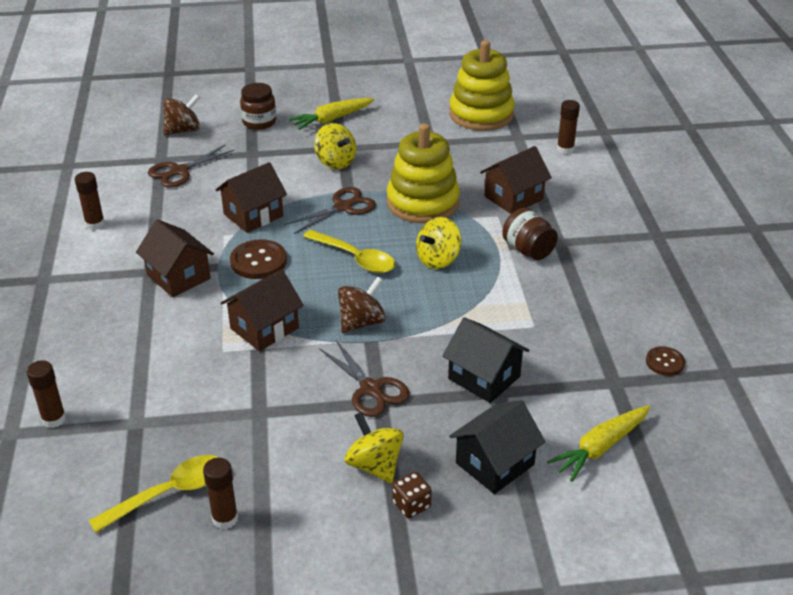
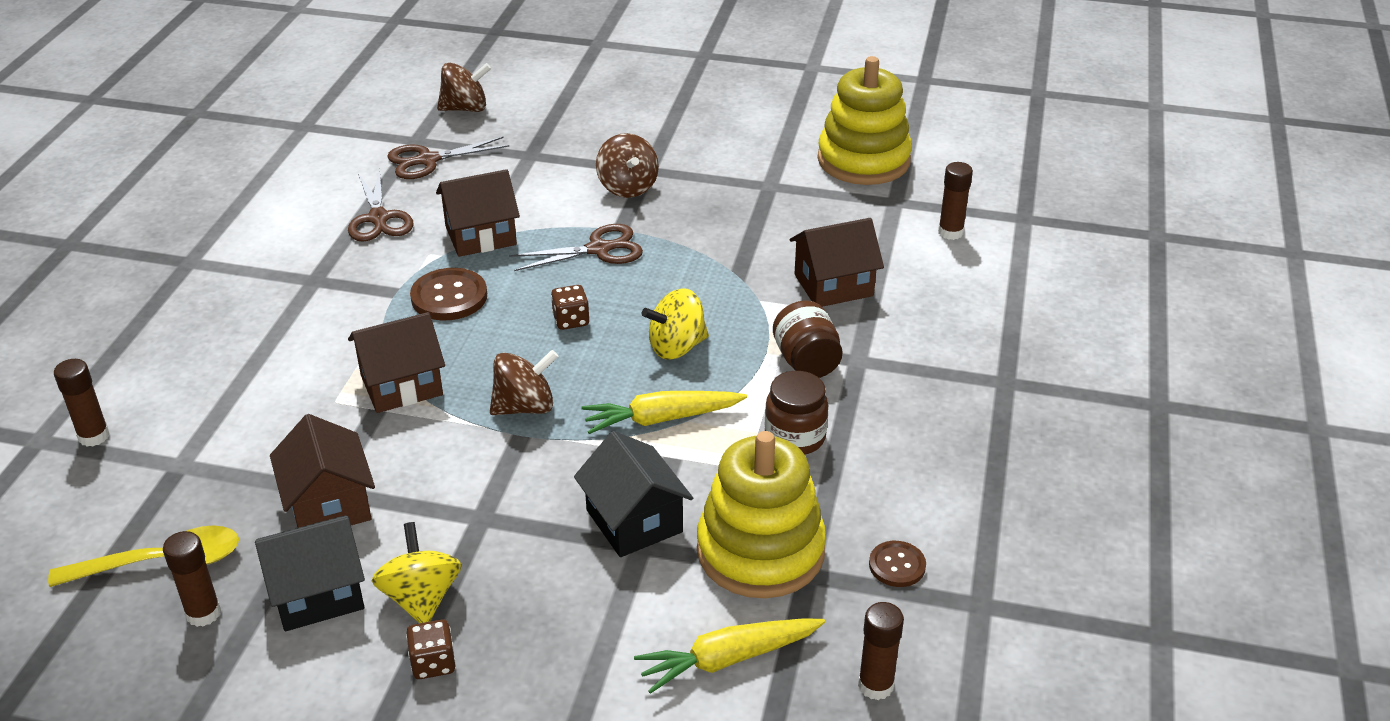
camera: 20 degrees right, 0 degrees up
(95, 224) = (288, 207): brown glue stick -> brown glue stick (875, 685)
(178, 277) = (342, 295): brown house -> brown house (329, 505)
(259, 122) = (565, 115): brown jar -> brown jar (795, 437)
(332, 119) = (660, 129): yellow carrot -> yellow carrot (662, 419)
(335, 162) = (627, 187): yellow spinning top -> brown spinning top
(355, 258) = (571, 320): yellow spoon -> brown dice
(370, 389) = (480, 497): brown scissors -> brown scissors (378, 218)
(422, 203) = (706, 265): yellow stacking toy -> yellow stacking toy (760, 551)
(495, 464) = (573, 640): black house -> black house (318, 594)

